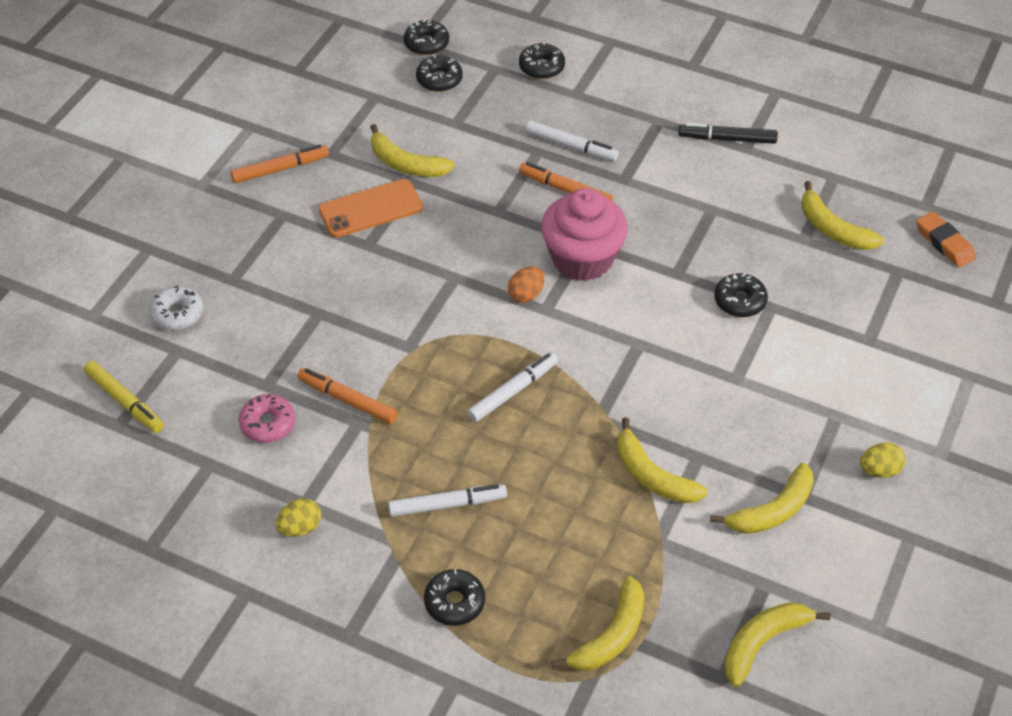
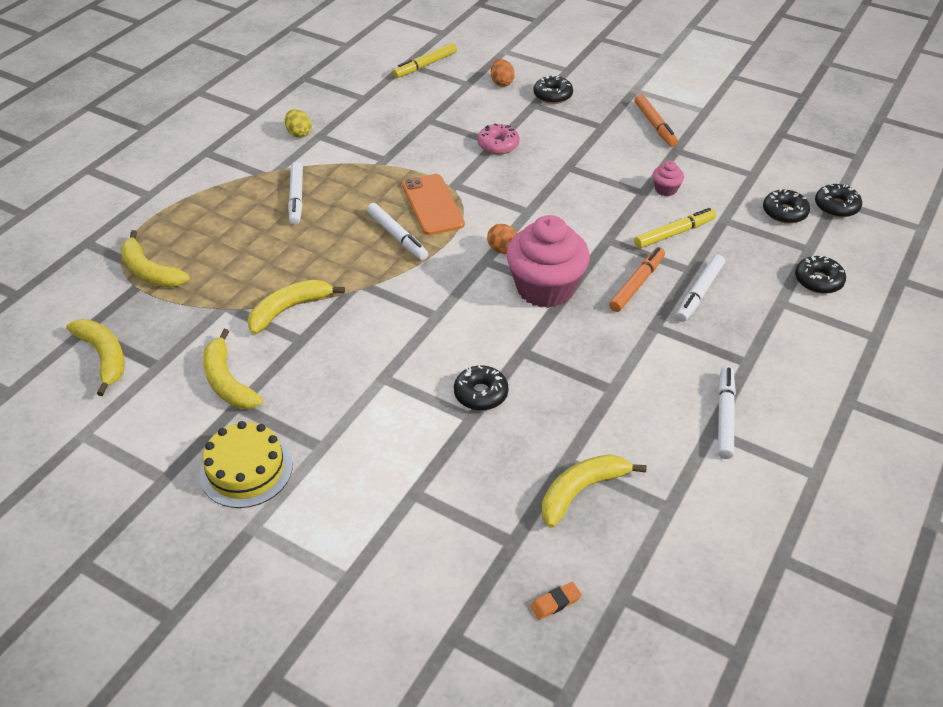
camera: 95 degrees right, 5 degrees down
(177, 314) = (502, 83): white donut -> orange egg
(268, 424) = (392, 120): pink donut -> pink donut (498, 145)
(347, 400) = (406, 154): orange marker -> none
(371, 209) = (609, 169): orange phone -> orange phone (432, 205)
(406, 164) = (665, 189): yellow banana -> pink cupcake
(454, 602) = (211, 198): black donut -> black donut (552, 95)
(482, 160) = (674, 233): none -> yellow marker
(727, 139) = (724, 416): black marker -> white marker
(879, 470) = (246, 469): yellow egg -> yellow cake
(944, 243) = (555, 602): orange eraser -> orange eraser, size x0.59

